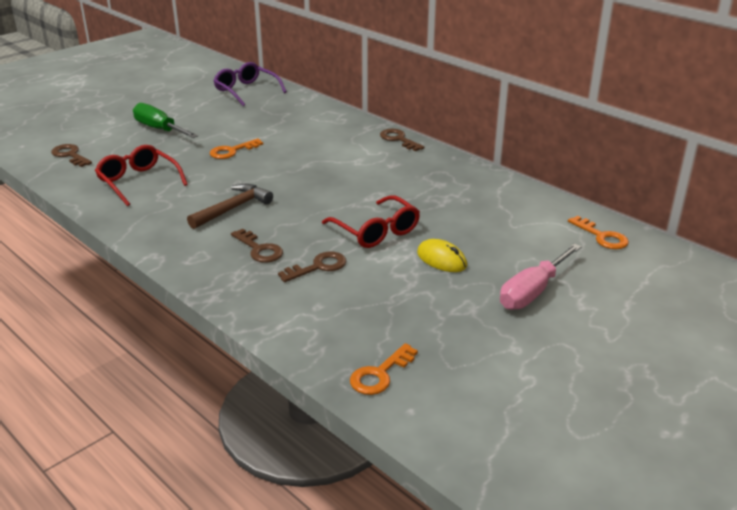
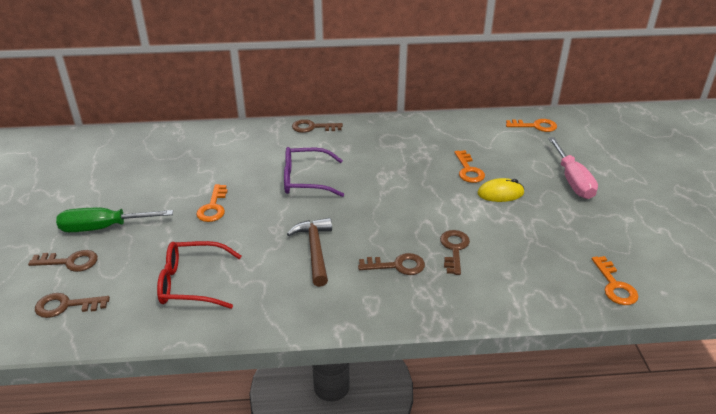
camera: 50 degrees left, 5 degrees up
(112, 136) = (70, 262): none -> brown key
(246, 91) = (109, 150): purple glasses -> purple glasses (305, 180)
(376, 231) = (433, 201): red glasses -> none
(453, 230) = (468, 170): none -> orange key

